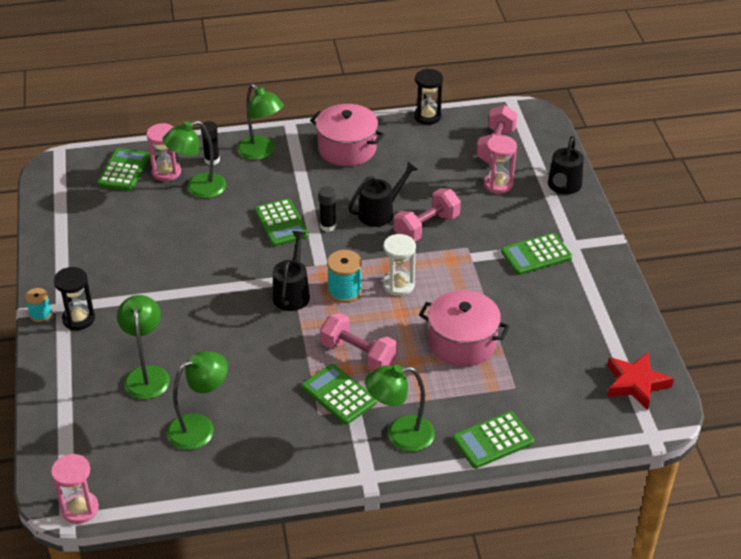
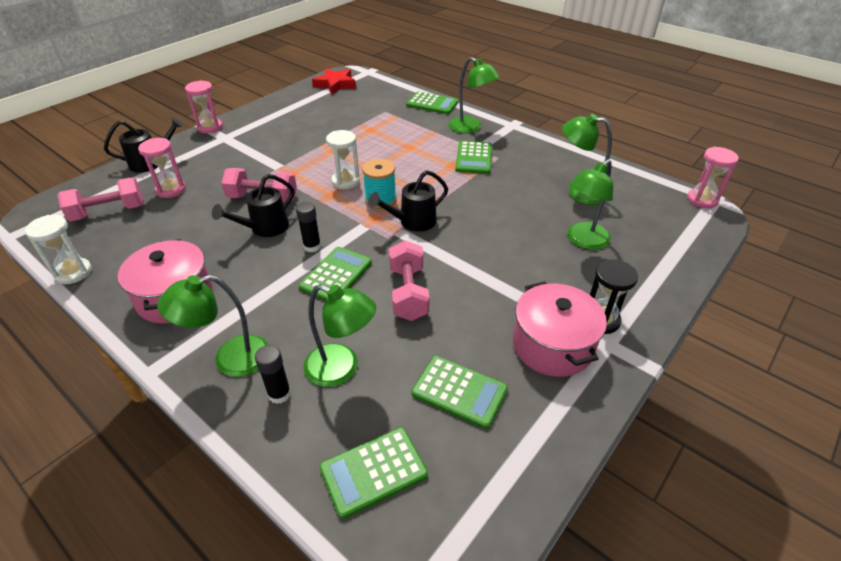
camera: 130 degrees left, 0 degrees up
(40, 314) = (635, 351): turquoise spool -> none
(166, 172) = (339, 421): pink hourglass -> pink hourglass (210, 127)
(261, 152) = (230, 359): green lamp -> green lamp turned 120 degrees counterclockwise
(358, 355) = (432, 167): pink dumbbell -> pink dumbbell (408, 293)
(381, 212) = (264, 228): black watering can -> black watering can turned 60 degrees counterclockwise
(427, 116) = (73, 272): black hourglass -> white hourglass
(462, 342) = (370, 138): pink pot -> pink pot (552, 345)
(536, 254) = (250, 145): green calculator -> green calculator (459, 391)

